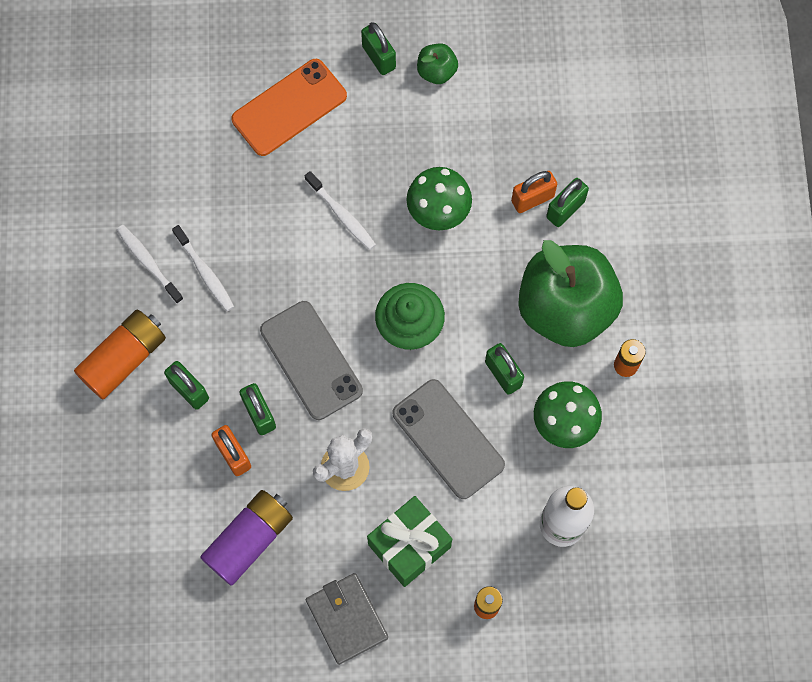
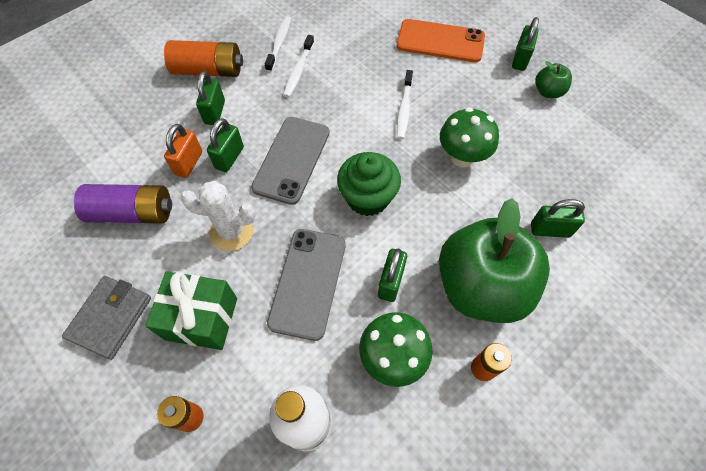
camera: 50 degrees right, 10 degrees down
(532, 199) = (533, 204): orange padlock -> none

